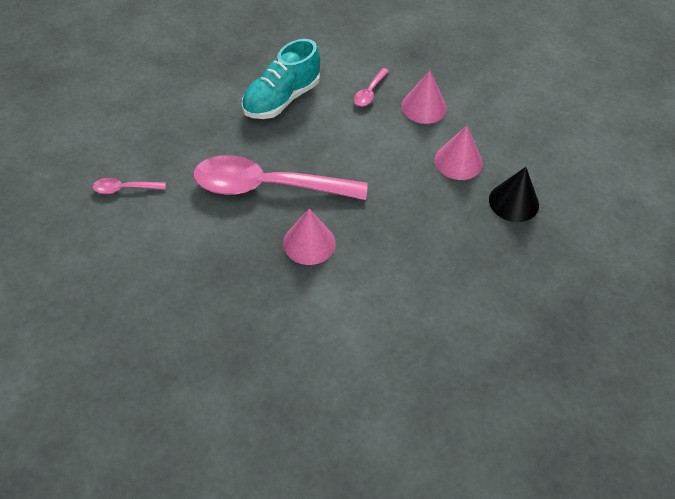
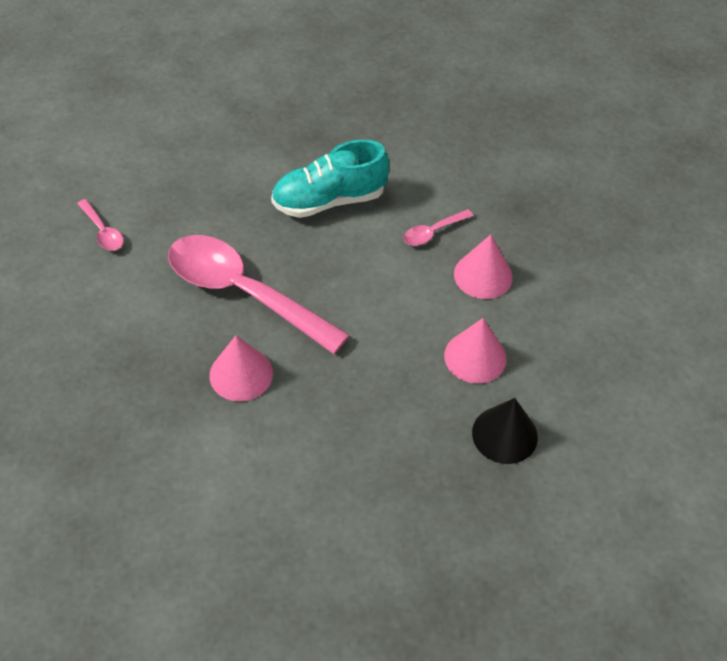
camera: 30 degrees right, 0 degrees up
(124, 189) = (103, 231): pink spoon -> pink spoon turned 150 degrees counterclockwise

